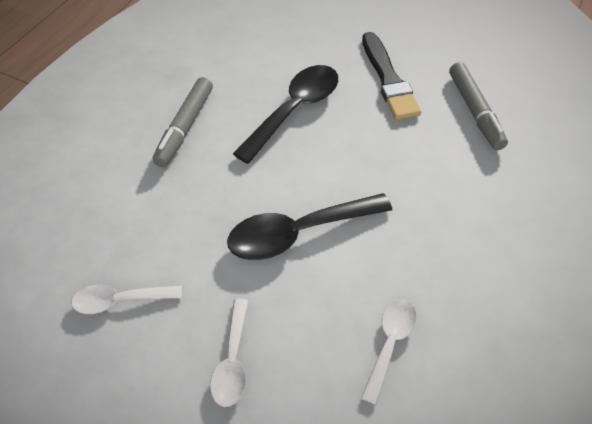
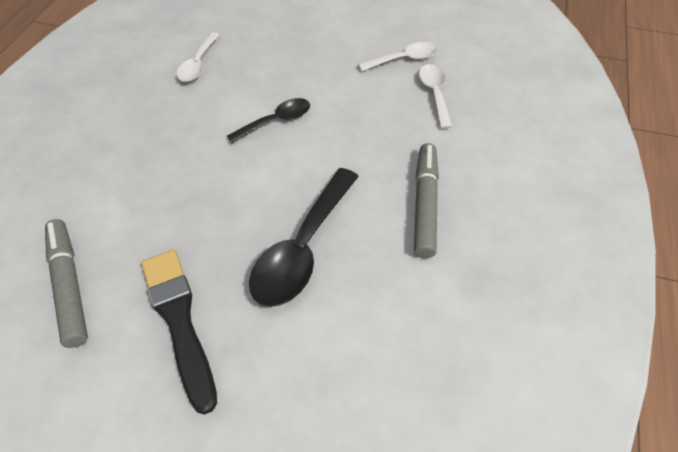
camera: 170 degrees right, 0 degrees up
(232, 361) = (308, 41): white spoon -> white spoon (434, 94)
(298, 233) = (276, 121): black spoon -> black spoon, size x0.58

